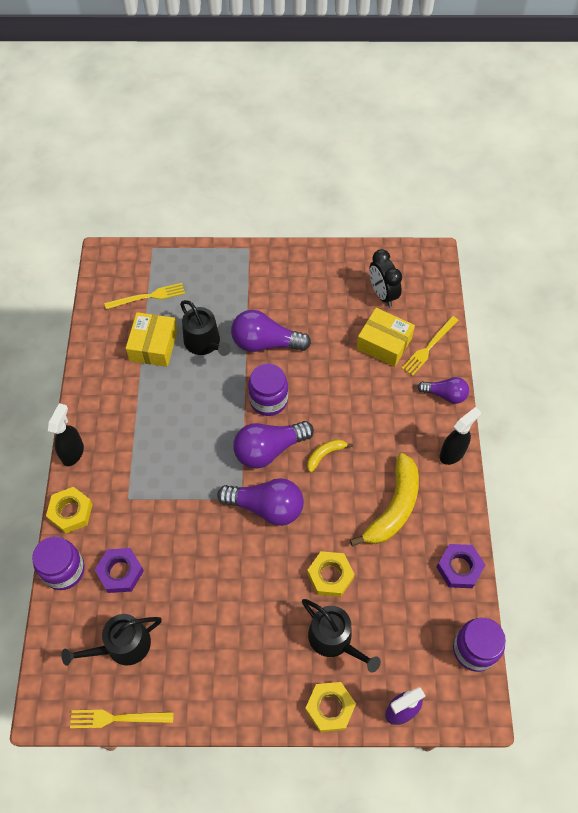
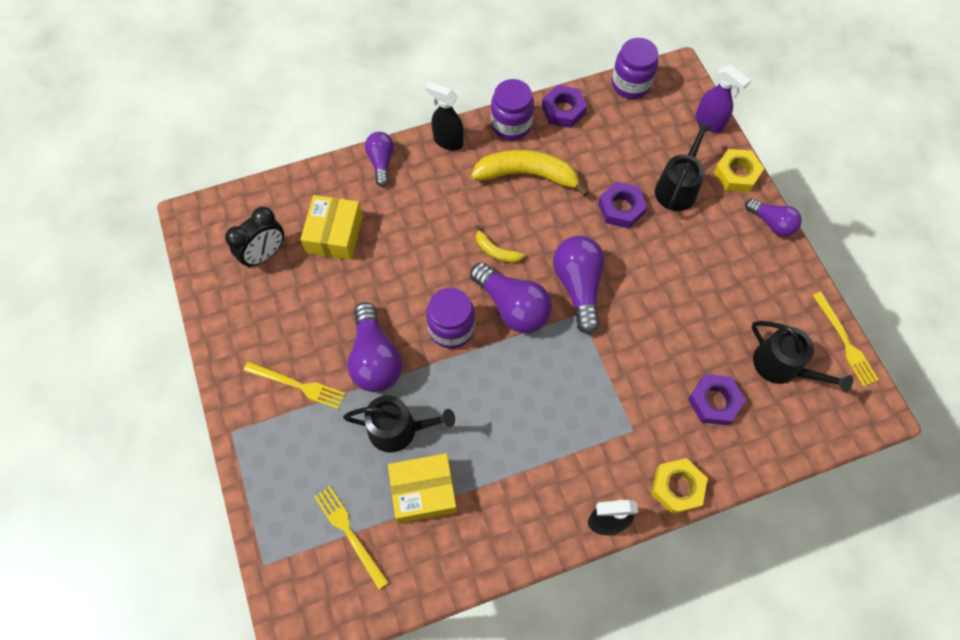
camera: 110 degrees left, 5 degrees up
(64, 570) = (742, 462): purple jar -> purple jar (511, 125)
(204, 343) = (399, 429): black watering can -> black watering can turned 60 degrees clockwise
(262, 714) = (771, 223): none -> purple light bulb
(330, 576) = (621, 208): yellow nut -> purple nut
(429, 347) = (325, 190): yellow fork -> yellow fork (298, 385)

